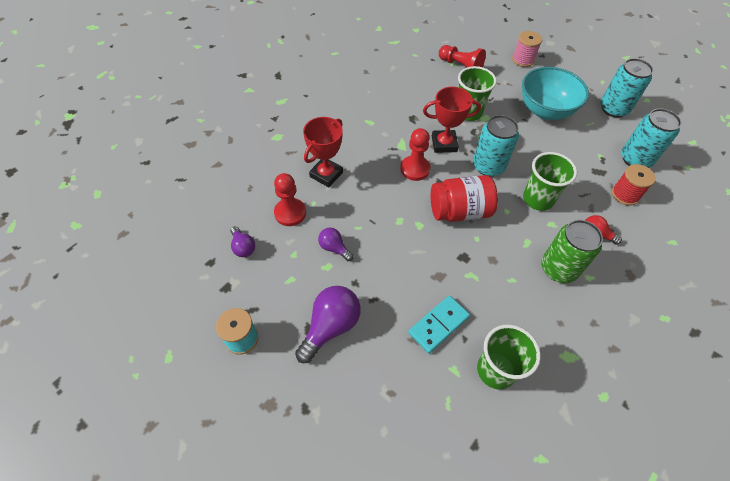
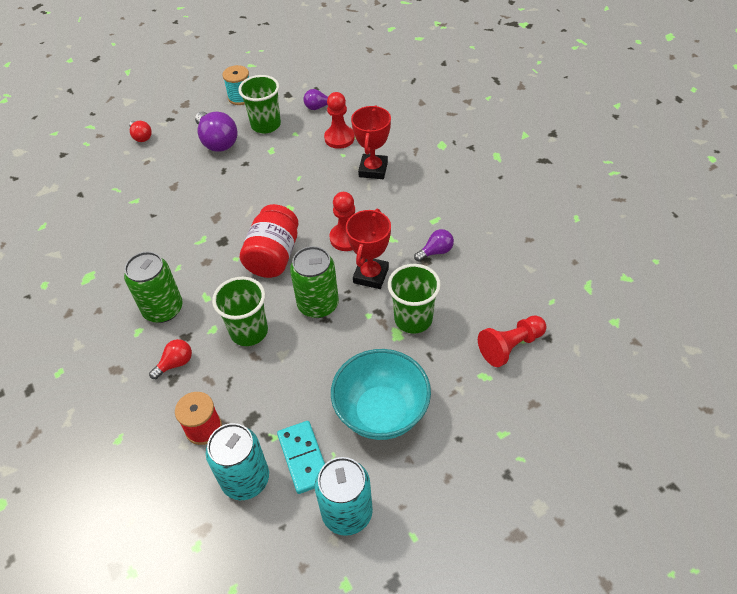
camera: 115 degrees right, 5 degrees down
(326, 174) = (373, 169): red trophy -> red trophy turned 45 degrees clockwise
(334, 248) = (286, 158): purple light bulb -> purple light bulb (436, 251)
(350, 427) = (141, 137): none -> red light bulb
(438, 325) = (175, 202): turquoise domino -> turquoise domino (304, 458)
(488, 166) = (318, 304): turquoise can -> green can
(496, 370) = (115, 224): green cup -> green cup (266, 125)
(523, 60) = (503, 438): pink spool -> none

